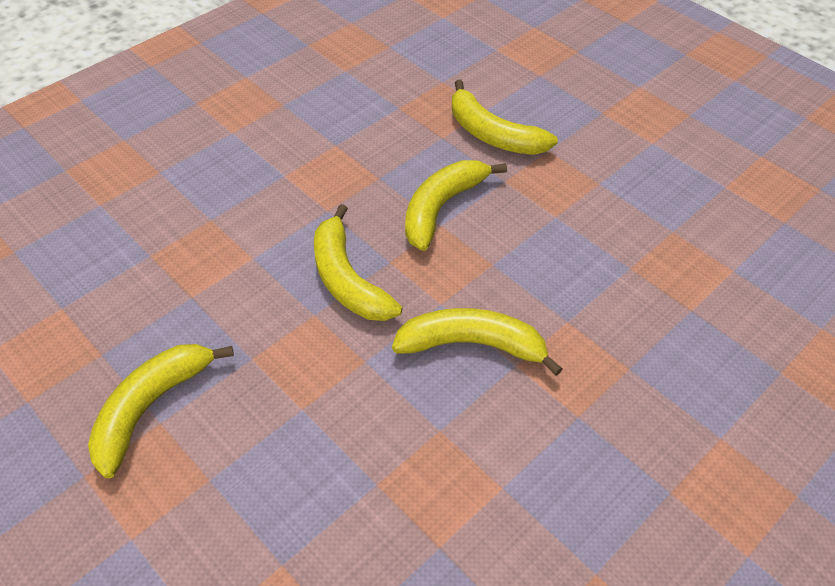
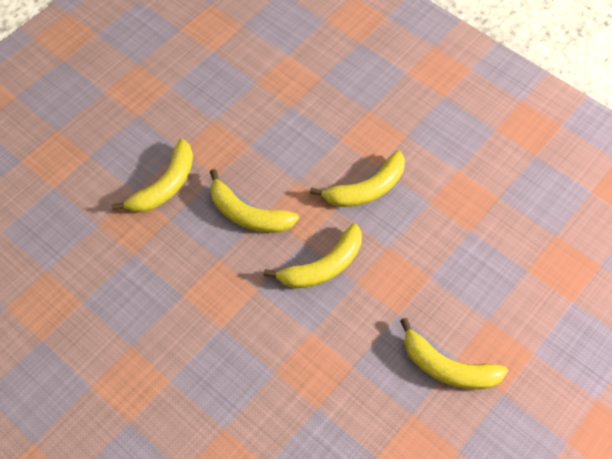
camera: 95 degrees left, 10 degrees up
(472, 345) = (366, 189): yellow banana -> yellow banana turned 120 degrees counterclockwise

